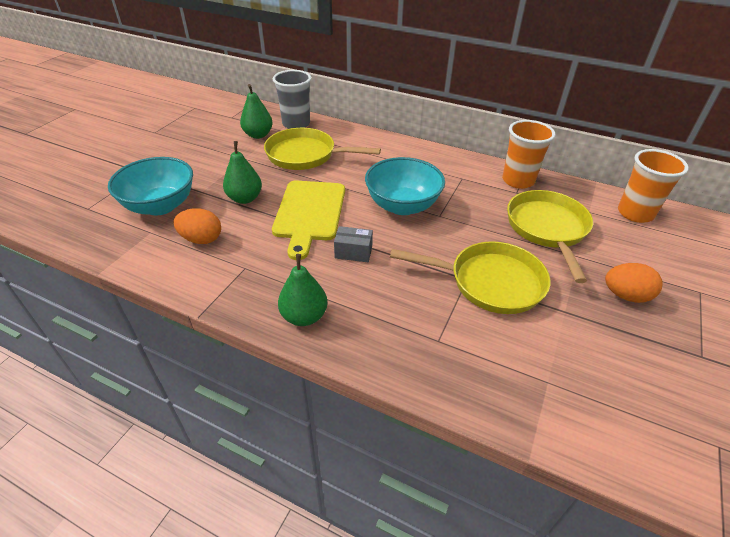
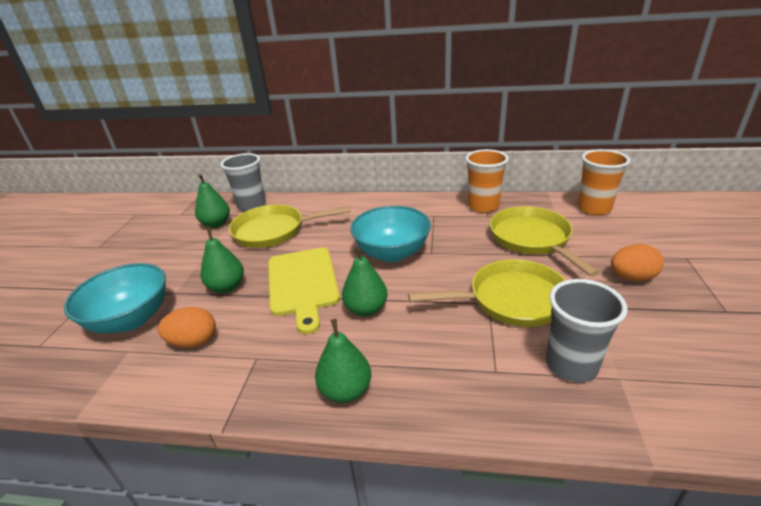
camera: 15 degrees left, 10 degrees down
(353, 252) = (366, 309): grey box -> green pear
(510, 356) = (571, 365): none -> grey cup

